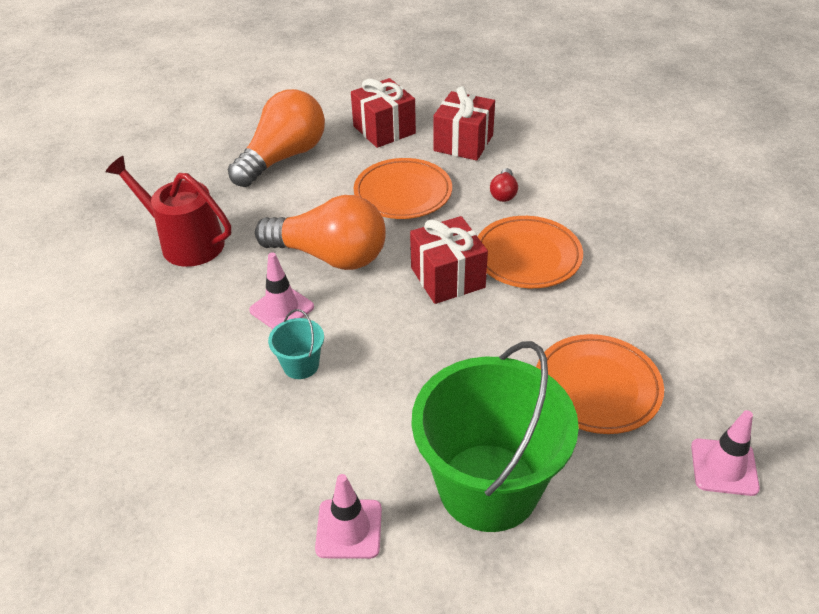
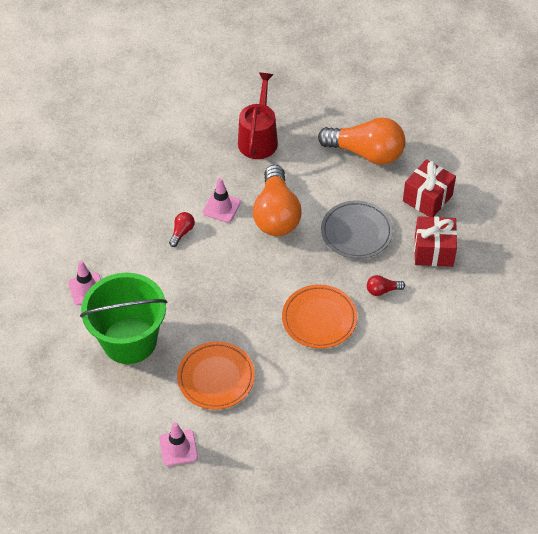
camera: 70 degrees right, 10 degrees up
(301, 365) = (182, 232): turquoise bucket -> red light bulb
(403, 193) = (356, 232): orange plate -> grey plate
(447, 277) = (281, 281): red gift -> none

